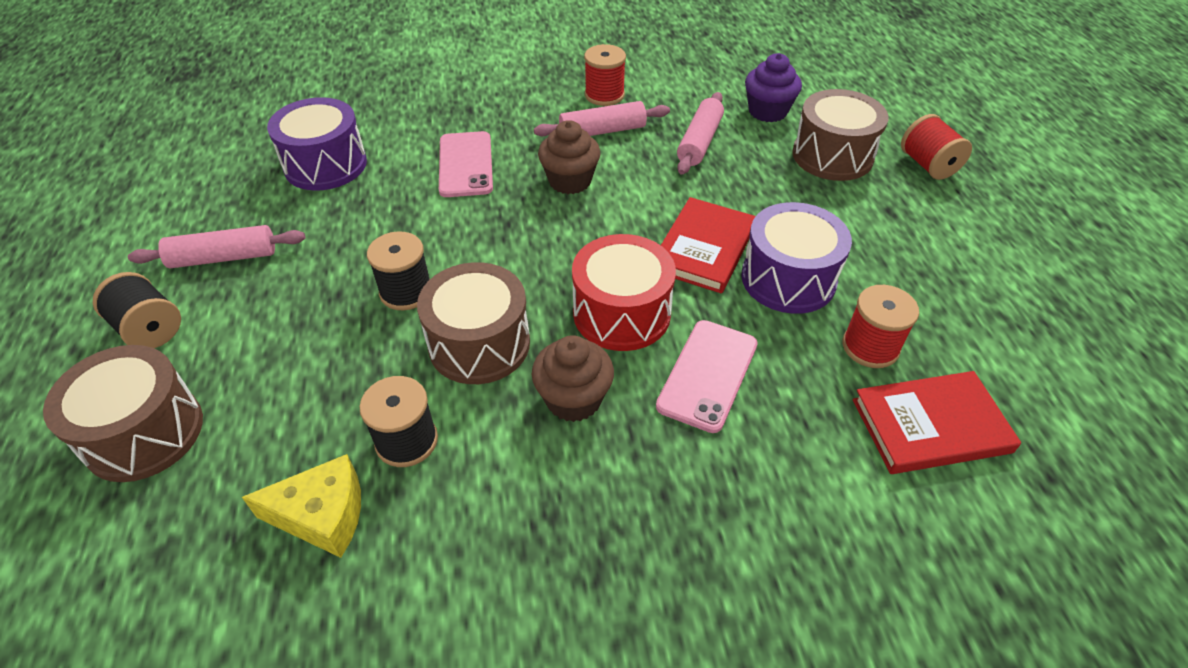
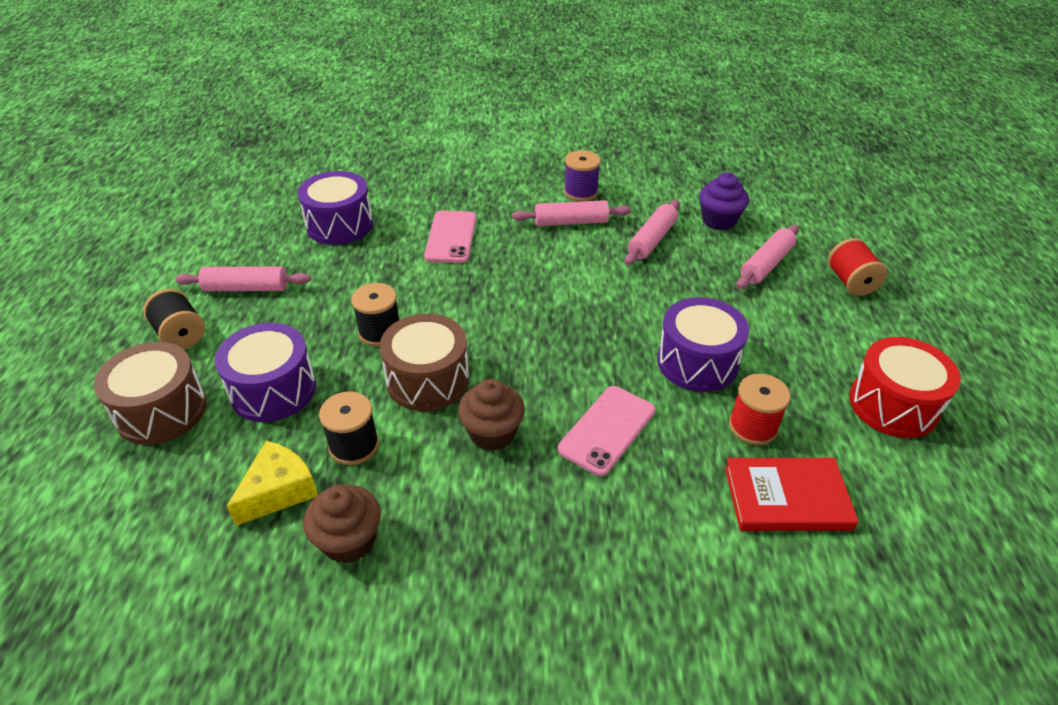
camera: 10 degrees right, 5 degrees down
(287, 384) = (273, 390): none -> purple drum
(323, 515) = (279, 491): yellow cheese -> yellow cheese turned 60 degrees counterclockwise
(570, 181) = (533, 260): brown cupcake -> brown cupcake (349, 541)
(604, 95) = (580, 192): red spool -> purple spool
(621, 313) = (549, 371): red drum -> red drum (893, 405)
(704, 248) = (632, 328): red book -> none
(832, 156) = (766, 264): brown drum -> pink rolling pin

